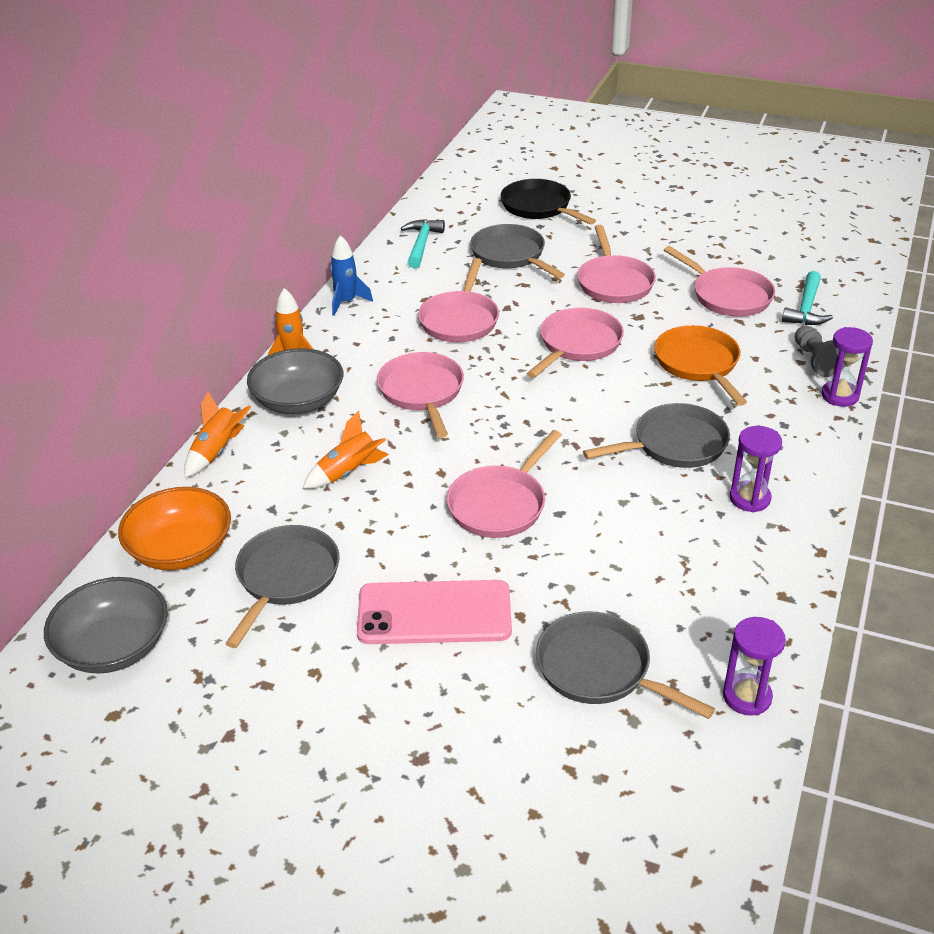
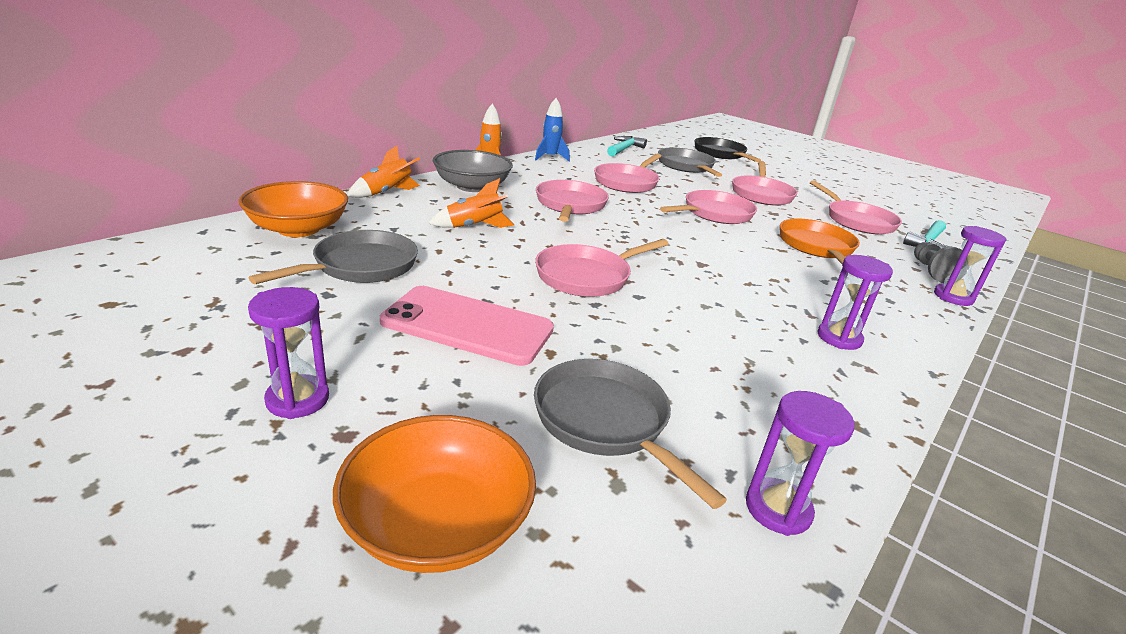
camera: 15 degrees right, 10 degrees down
(114, 646) = (173, 264): grey bowl -> none
(361, 743) = (297, 399): none -> purple hourglass
(533, 797) = (437, 523): none -> orange bowl
(674, 444) = (774, 284): grey pan -> none

